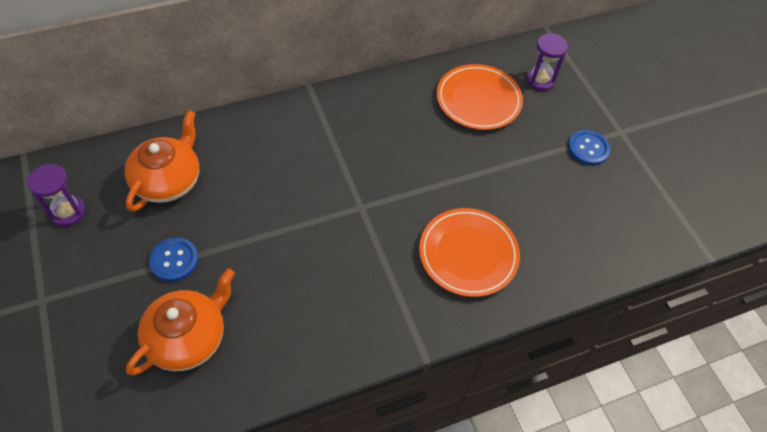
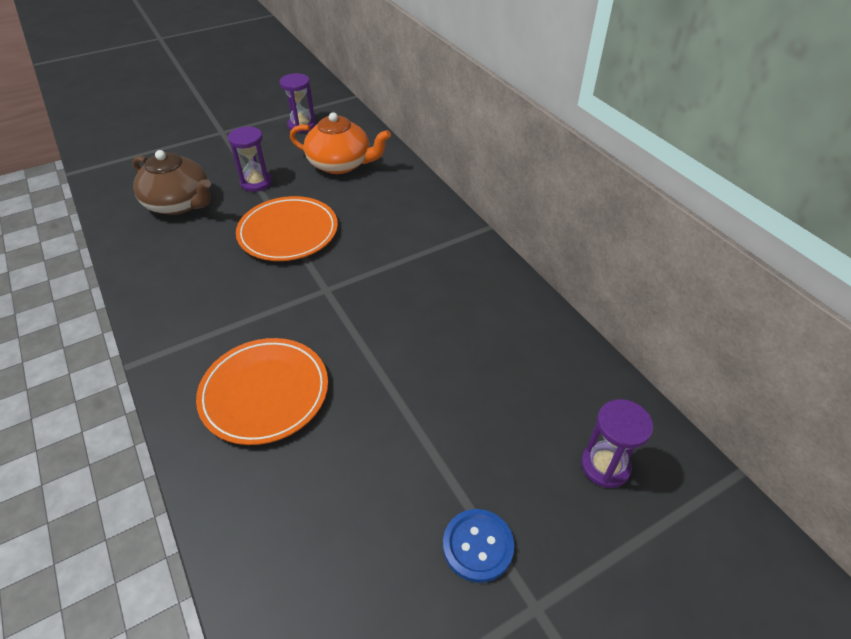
camera: 85 degrees right, 10 degrees down
(174, 260) = (256, 182): blue button -> purple hourglass
(188, 337) = (179, 203): orange teapot -> brown teapot
(478, 100) = (528, 385): orange plate -> orange plate (288, 232)

